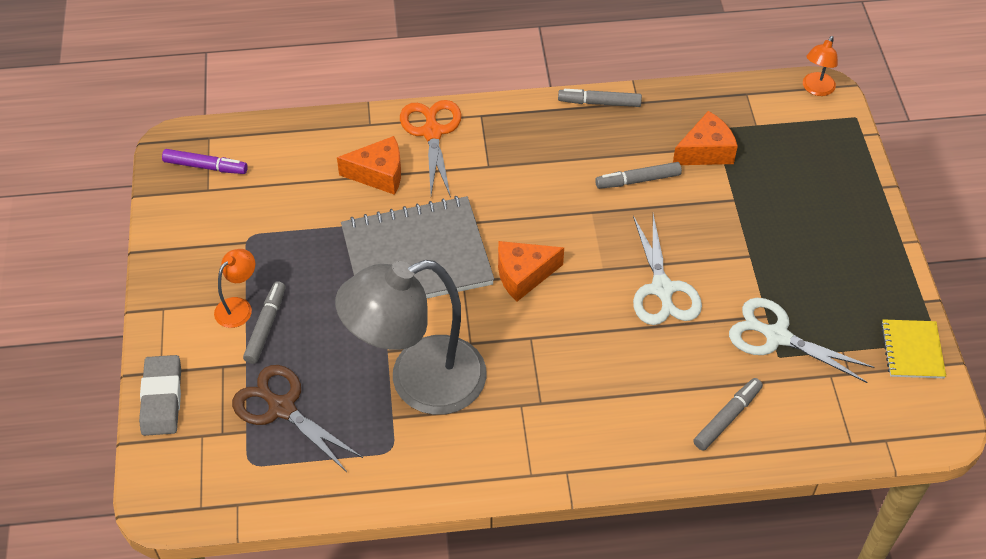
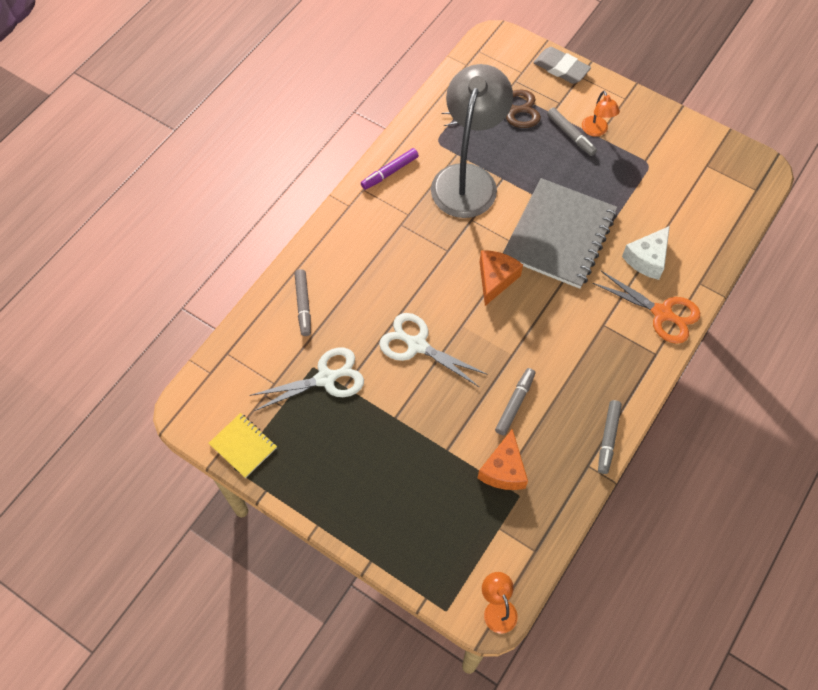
camera: 130 degrees right, 10 degrees up
(205, 166) = (729, 174): purple marker -> purple marker (389, 172)
(379, 174) = (647, 259): orange cheese -> white cheese
(599, 103) = (608, 438): grey marker -> grey marker turned 150 degrees clockwise

